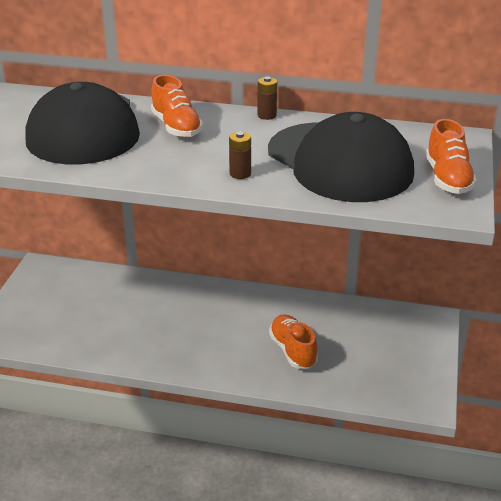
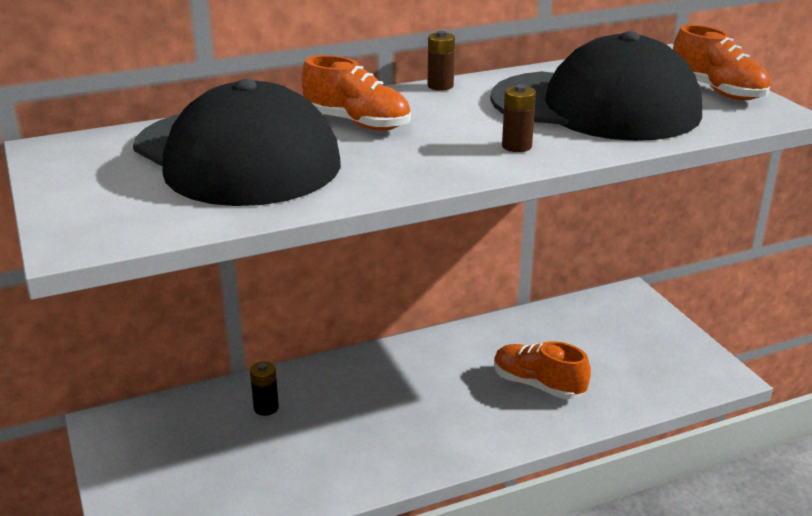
camera: 35 degrees left, 5 degrees down
(124, 293) = (266, 408): none -> black battery

